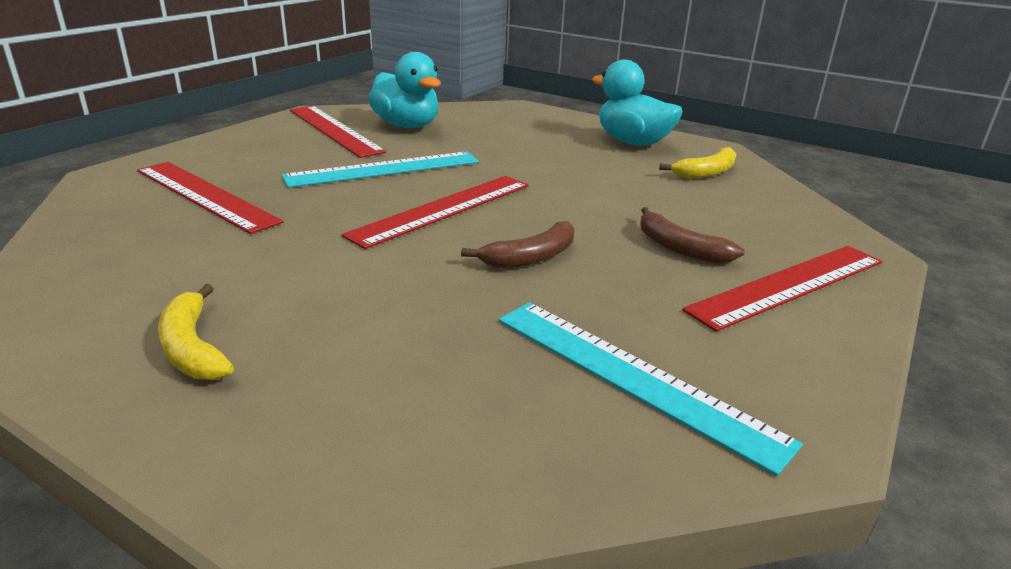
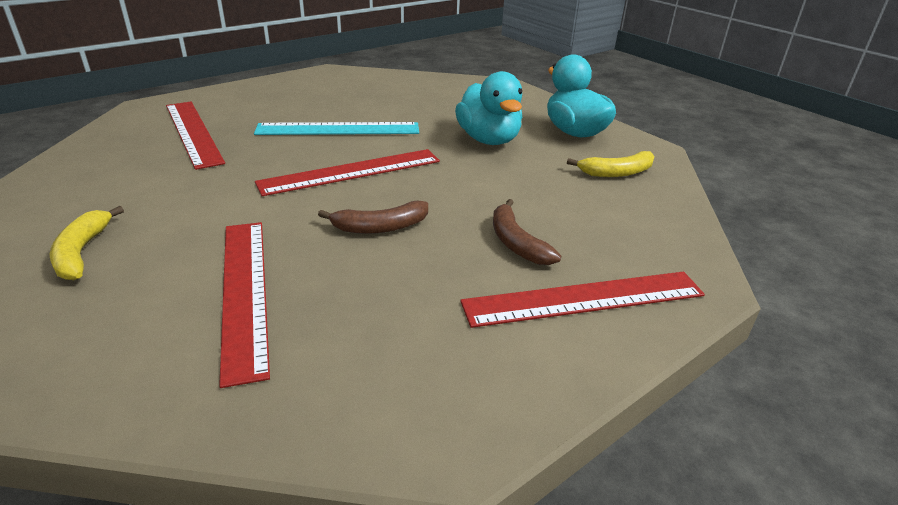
camera: 20 degrees right, 5 degrees up
(334, 130) = (332, 89): red ruler -> red ruler (244, 292)
(406, 126) = (392, 92): turquoise duck -> turquoise duck (488, 140)
(632, 377) = (360, 351): turquoise ruler -> none

